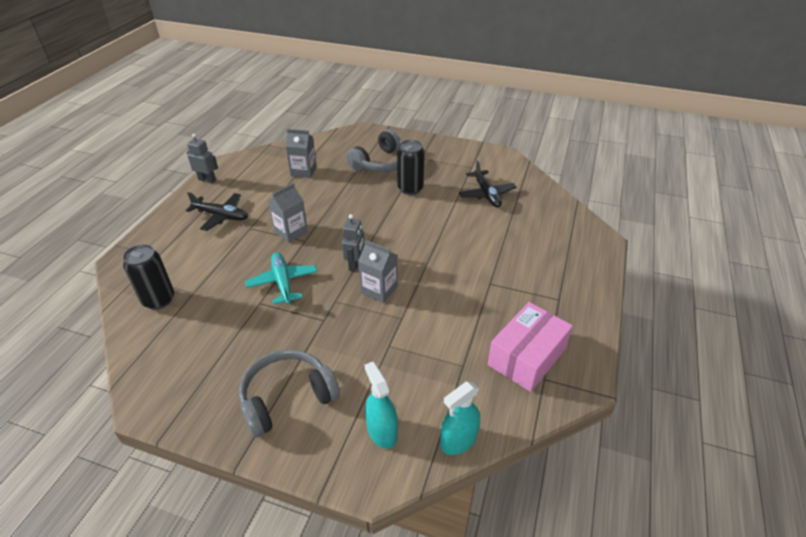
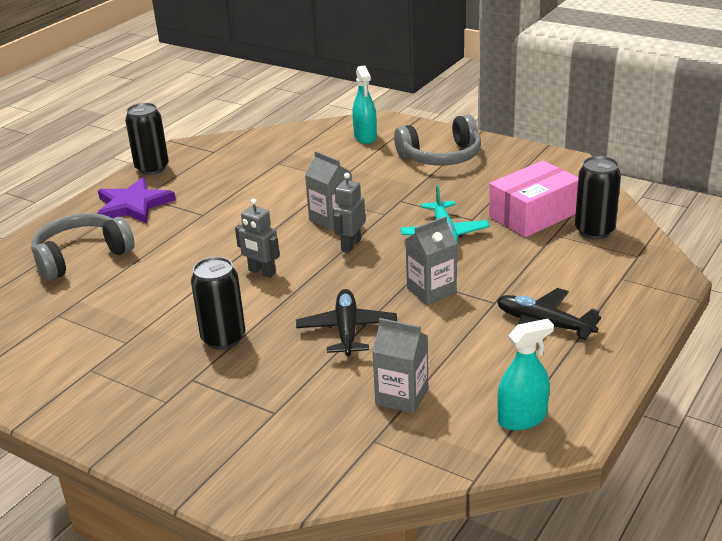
camera: 165 degrees left, 10 degrees down
(207, 180) = (591, 398): grey robot -> grey robot (262, 272)
(381, 163) = (246, 398): grey headphones -> grey headphones (81, 257)
(458, 440) = (308, 130): turquoise spray bottle -> turquoise spray bottle (522, 418)
(486, 194) = (111, 316): black plane -> black plane (347, 330)
(527, 357) = (216, 163): pink box -> pink box (533, 215)
(557, 287) = (133, 205): none -> purple star
(586, 340) = (152, 168): none -> black can

